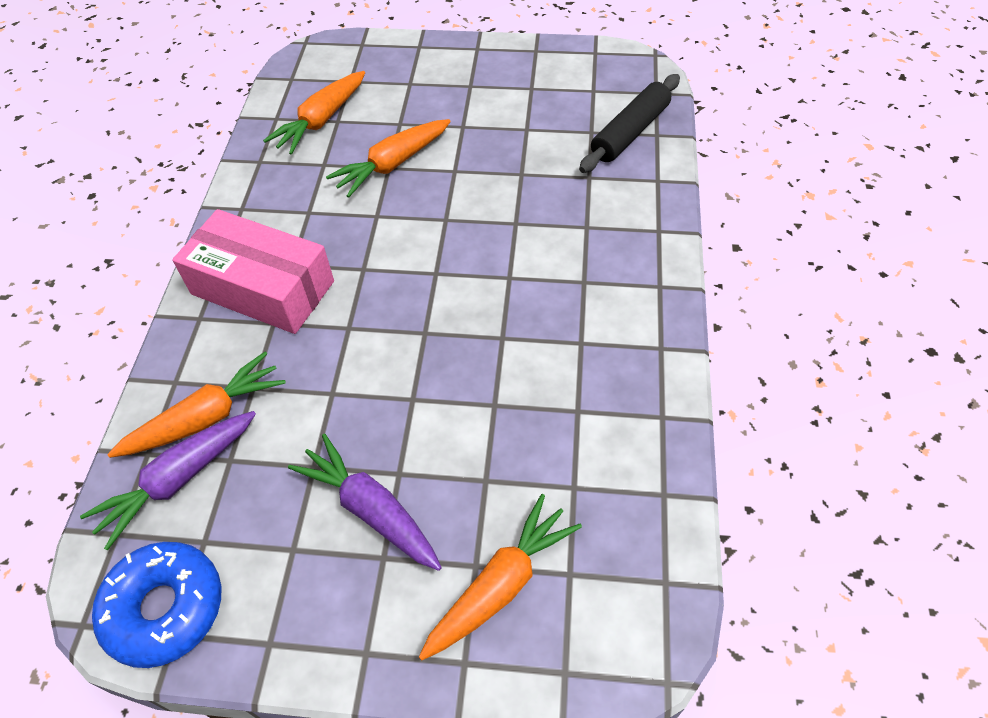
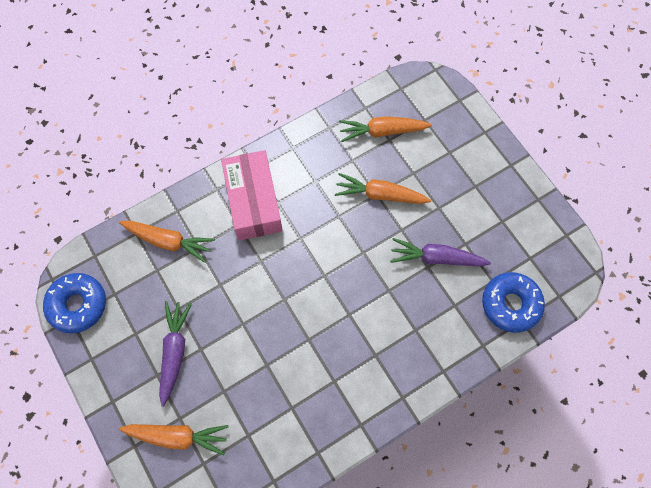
camera: 50 degrees right, 15 degrees up
(178, 480) = (133, 258): purple carrot -> purple carrot (436, 258)
(630, 132) = (510, 304): black rolling pin -> blue donut

